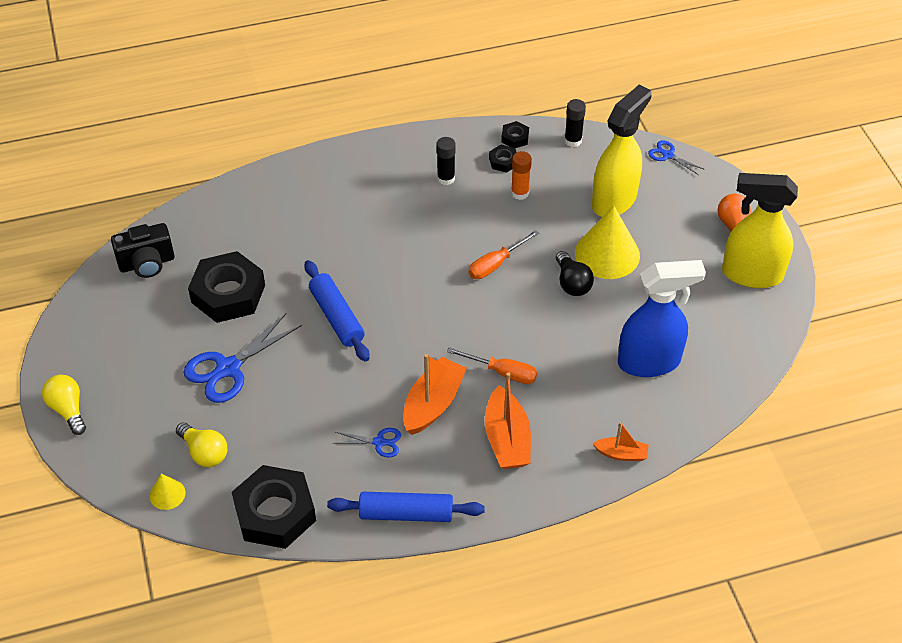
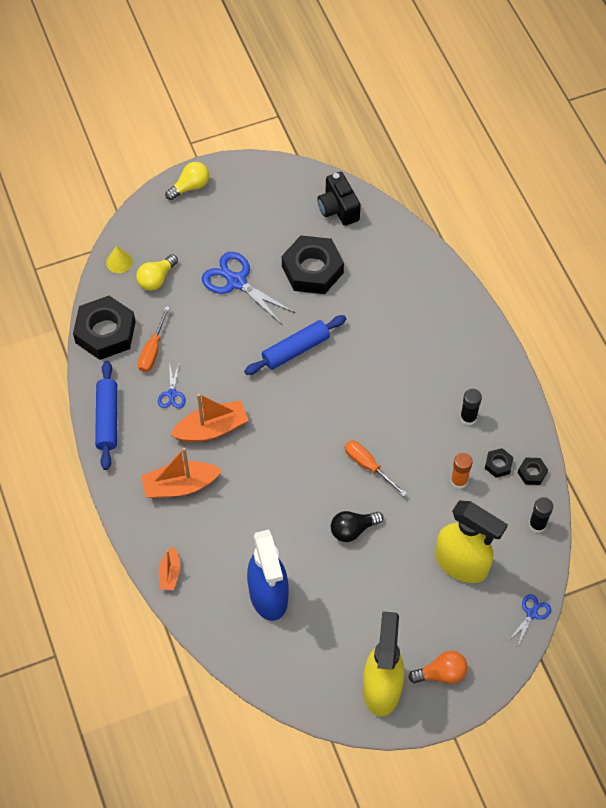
camera: 85 degrees right, 10 degrees up
(433, 404) = (211, 429): orange boat -> orange boat turned 45 degrees counterclockwise
(502, 372) = (248, 478): orange screwdriver -> orange screwdriver (152, 350)
(607, 254) = (392, 558): yellow cone -> none

